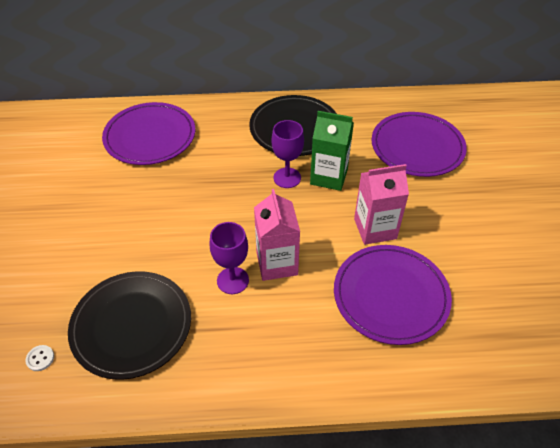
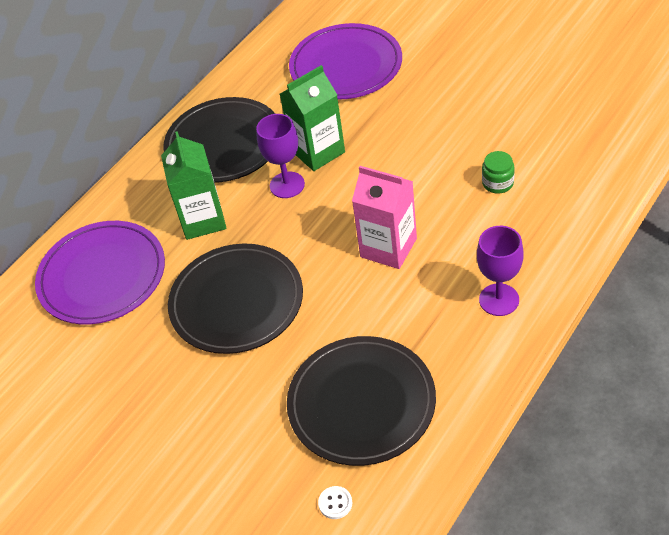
camera: 45 degrees left, 0 degrees up
(173, 209) = (236, 302): none -> black plate
(226, 155) = (203, 220): none -> green carton
(232, 280) = (378, 293): purple goblet -> purple goblet (499, 300)
(375, 229) = (414, 152): pink carton -> none
(390, 296) = (498, 183): purple plate -> green jar

